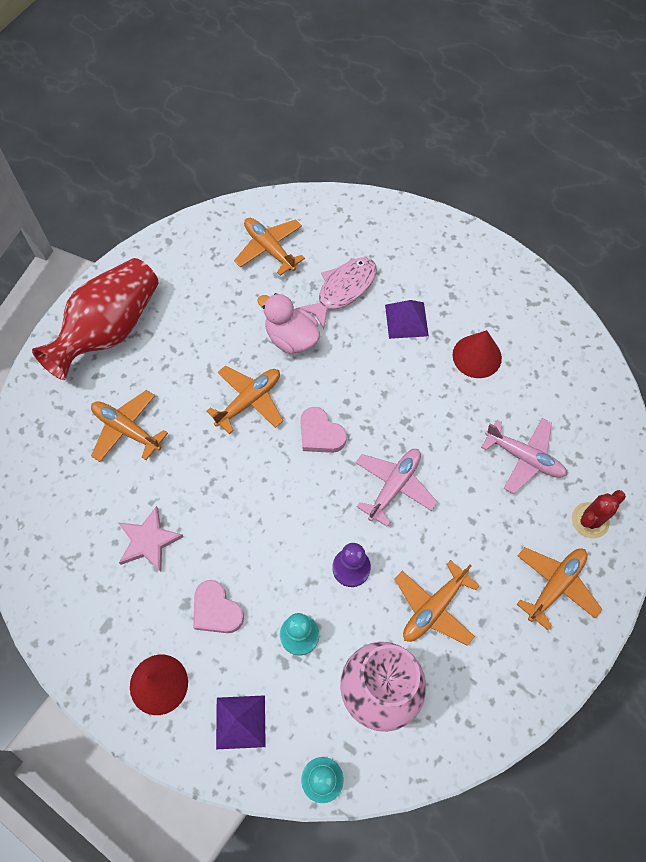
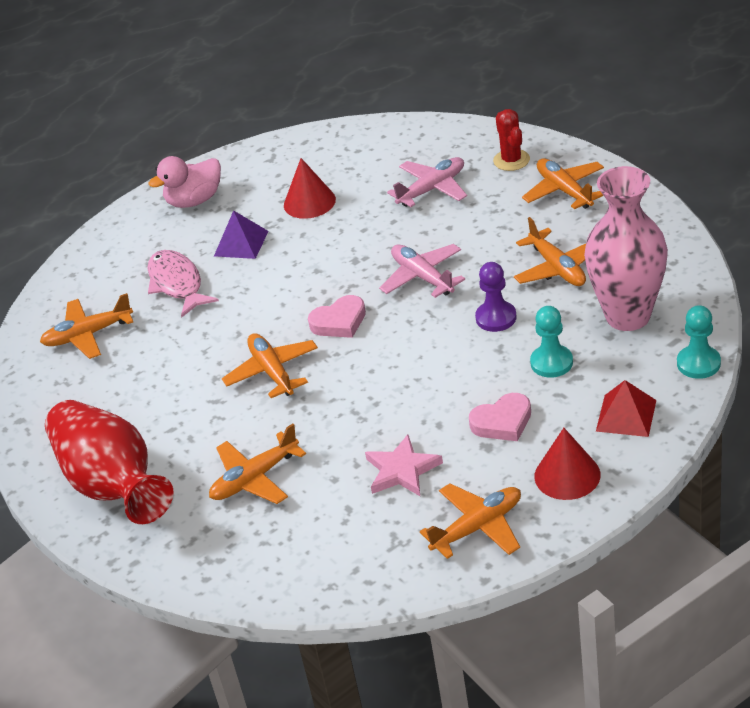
camera: 65 degrees left, 25 degrees down
(91, 622) = (478, 527): none -> orange plane
(240, 722) = (626, 415): purple pyramid -> red pyramid
(291, 338) = (213, 330): pink duck -> pink duck (194, 200)

